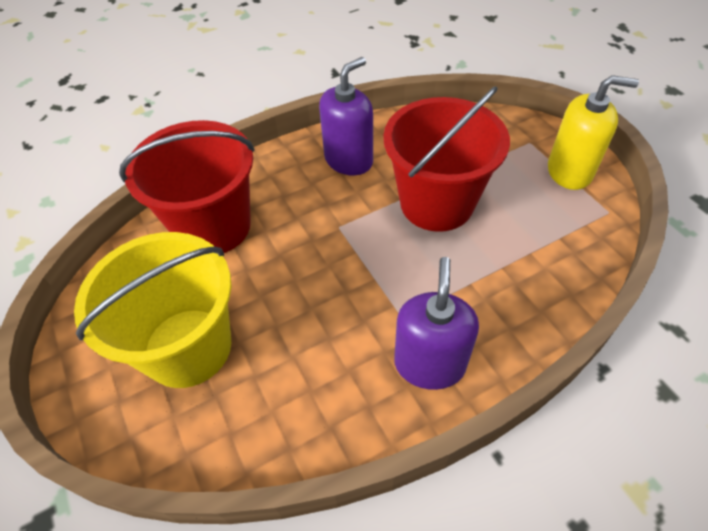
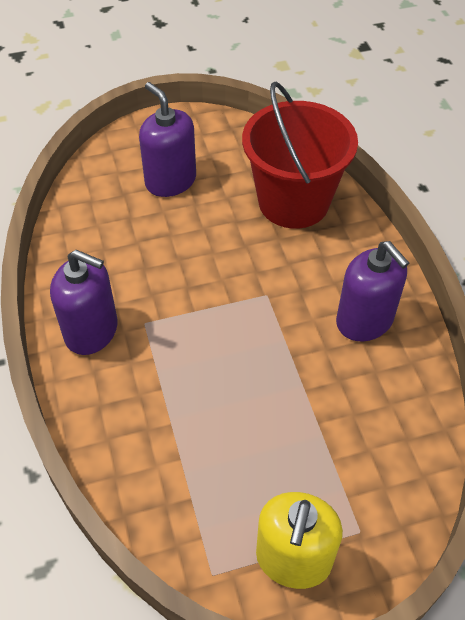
camera: 100 degrees right, 0 degrees up
(188, 347) = (170, 181): yellow bucket -> purple soap dispenser
(436, 203) = (276, 388): red bucket -> none

